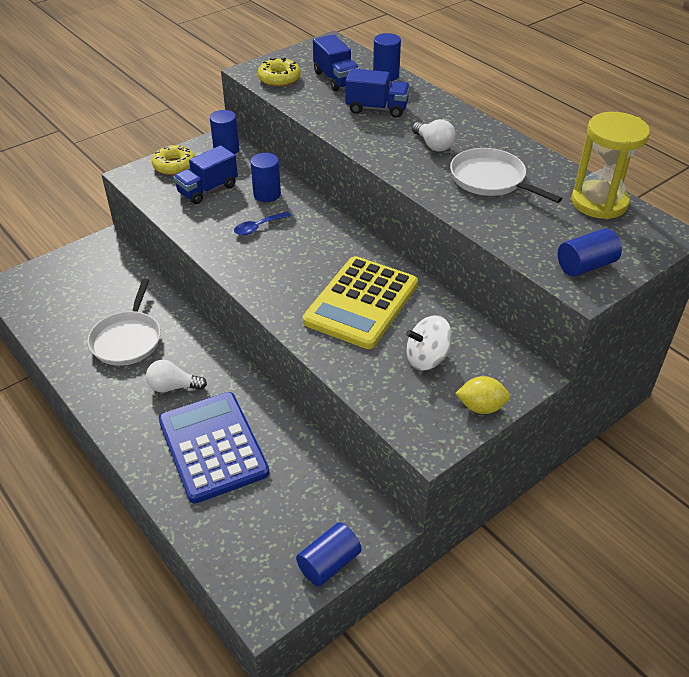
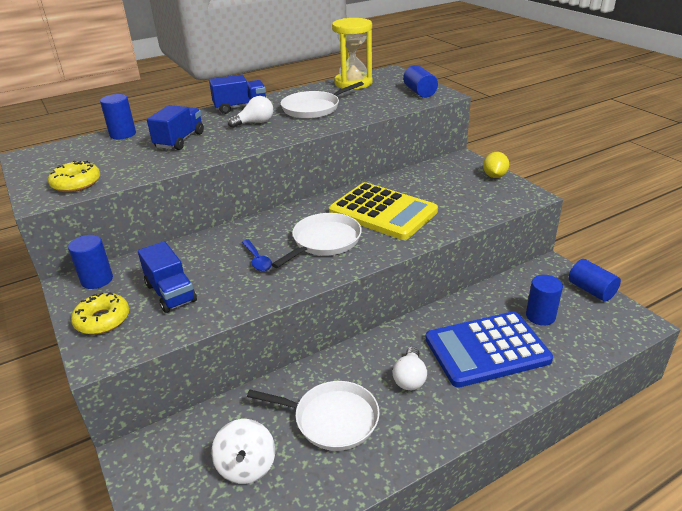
camera: 80 degrees left, 10 degrees down
(267, 194) = (203, 254): blue cylinder -> blue cylinder (540, 316)
(294, 265) = (324, 241): none -> white pan
(336, 79) = (107, 155): blue truck -> blue truck (240, 107)
(427, 358) = (448, 190): white spinning top -> white spinning top (246, 466)

